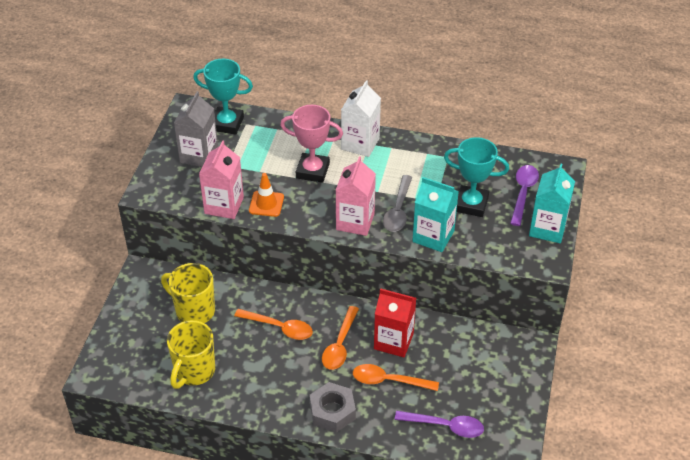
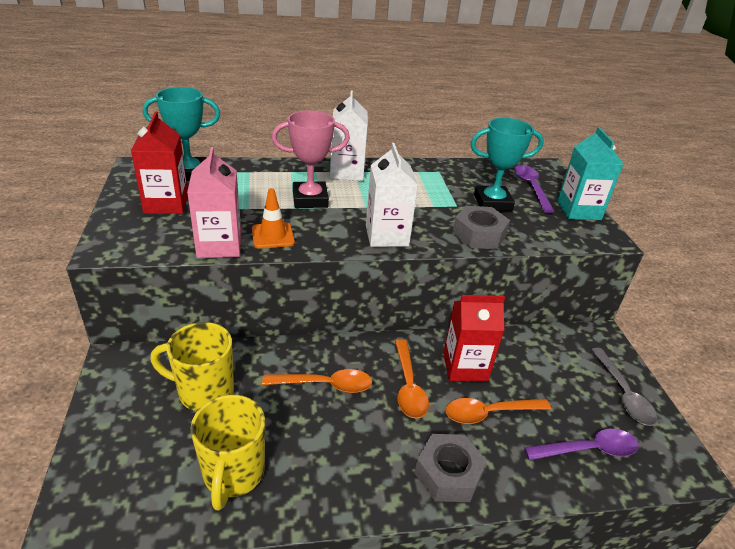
camera: 25 degrees left, 10 degrees down
(199, 155) = (166, 204): grey carton -> red carton
(355, 221) = (386, 235): pink carton -> white carton
(398, 210) = (425, 218): grey spoon -> grey spoon (623, 394)
(433, 236) = (479, 235): turquoise carton -> grey nut

